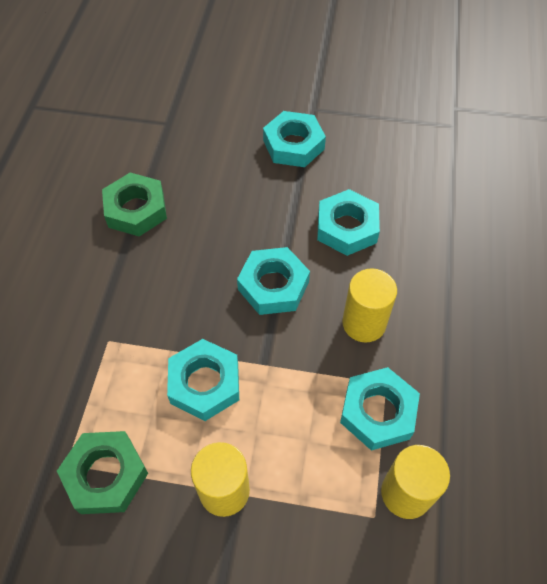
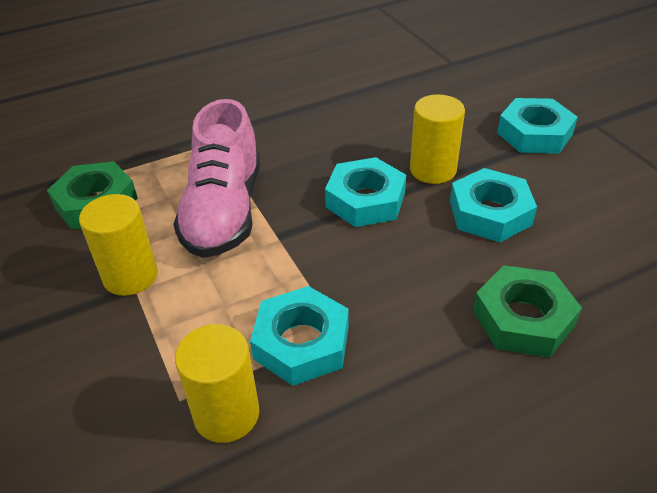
camera: 55 degrees right, 15 degrees down
(136, 210) = (349, 93): green nut -> green nut (523, 318)
(205, 383) = (224, 211): turquoise nut -> pink shoe
(364, 323) = (393, 280): yellow cylinder -> yellow cylinder (433, 170)

